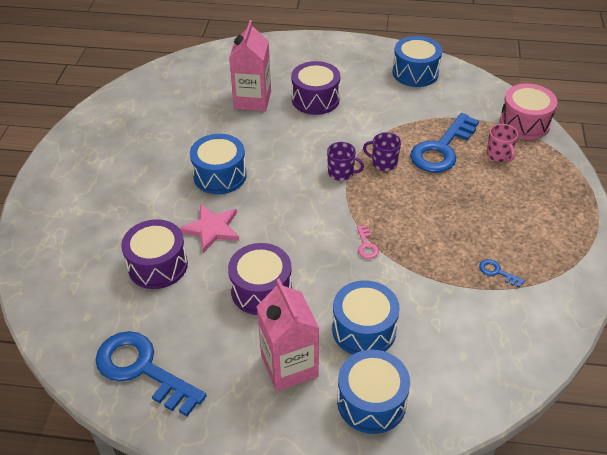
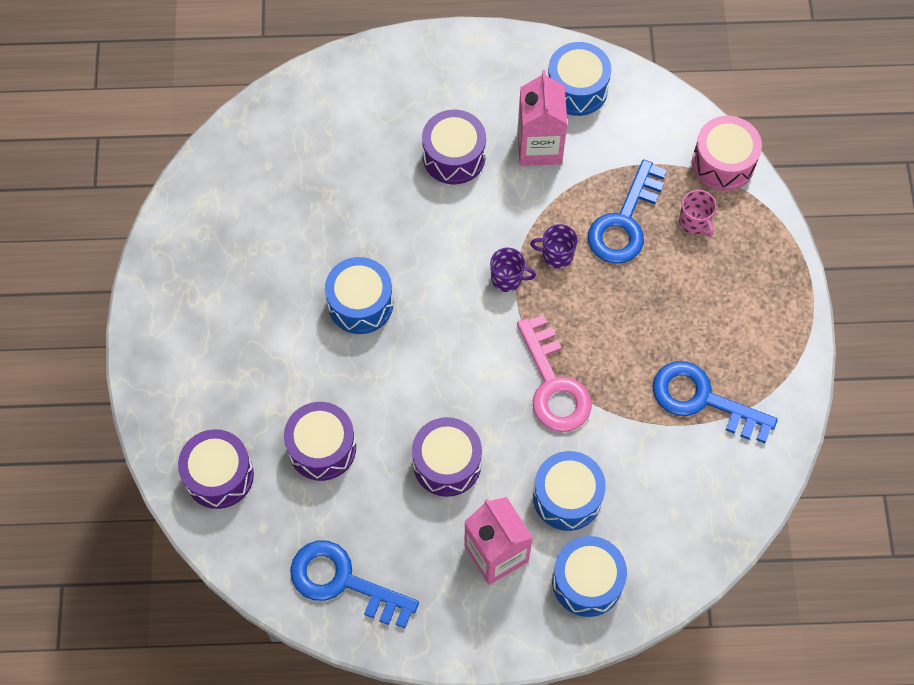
camera: 10 degrees left, 20 degrees up
(65, 274) = (219, 475): none -> purple drum
(212, 229) = (371, 387): pink star -> none
(252, 100) = (372, 169): pink carton -> pink carton (539, 147)
(366, 245) = (553, 384): pink key -> pink key, size x2.47
(497, 272) = (703, 400): blue key -> blue key, size x2.47

